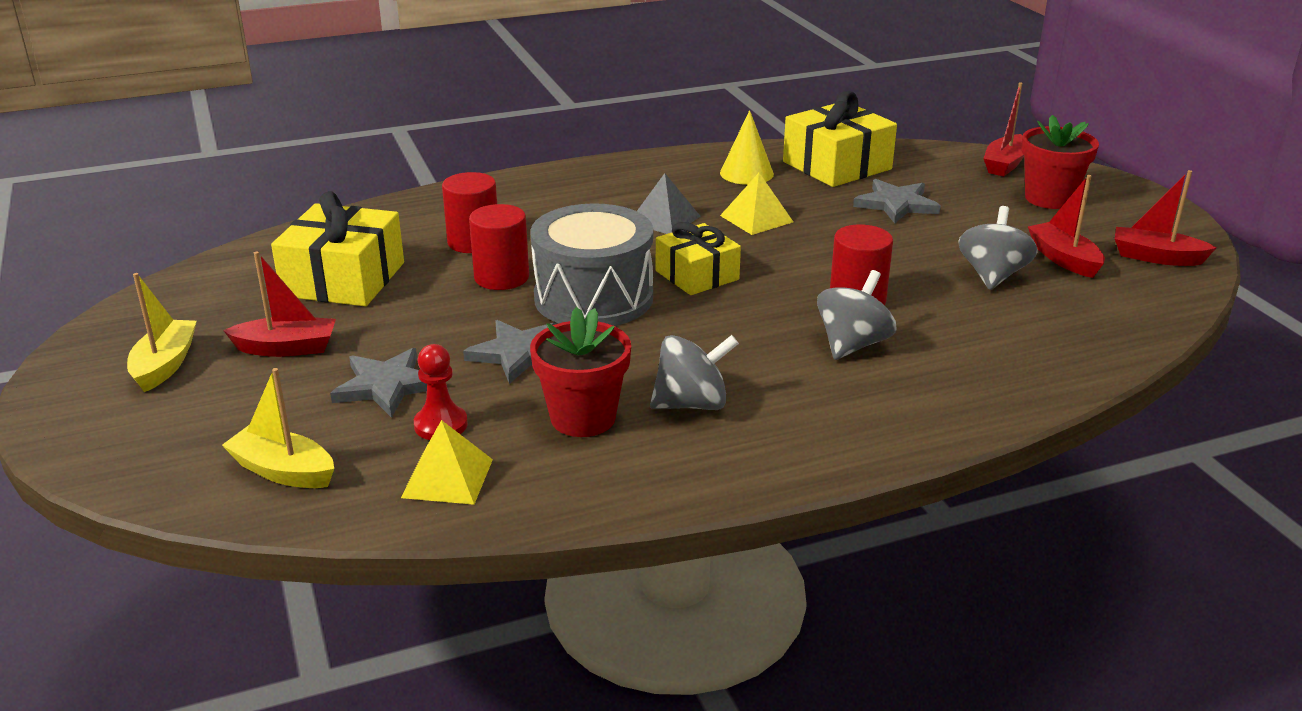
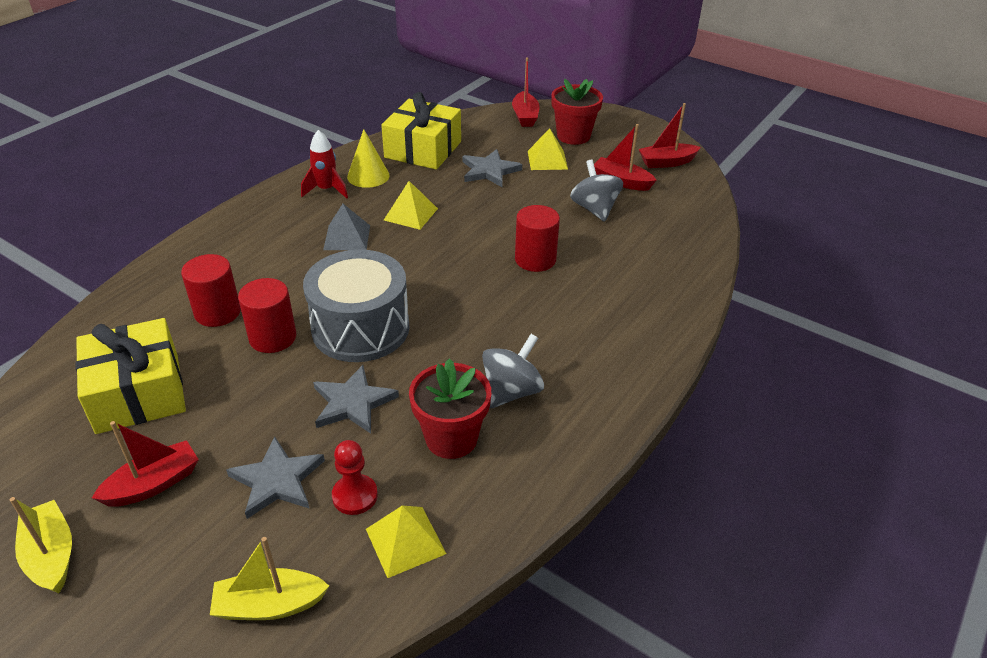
camera: 35 degrees left, 10 degrees up
(687, 174) = (326, 190): none -> red rocket
(697, 275) = (415, 279): yellow gift -> none
(852, 345) = (564, 297): grey spinning top -> none
(985, 213) = (547, 160): none -> yellow pyramid

